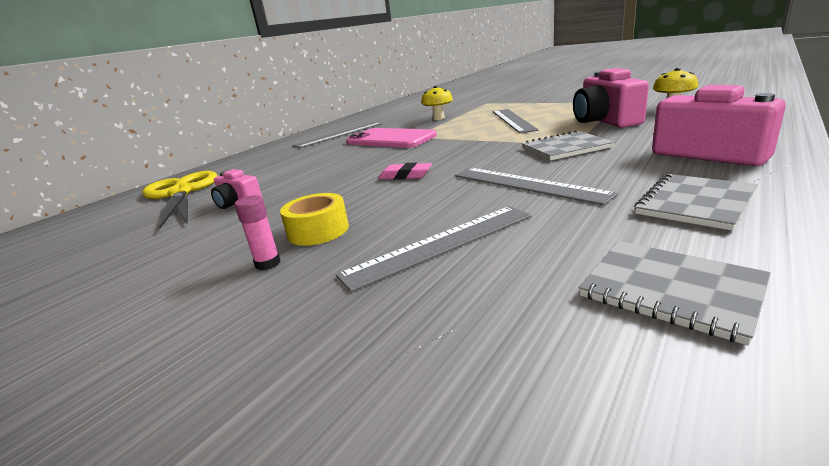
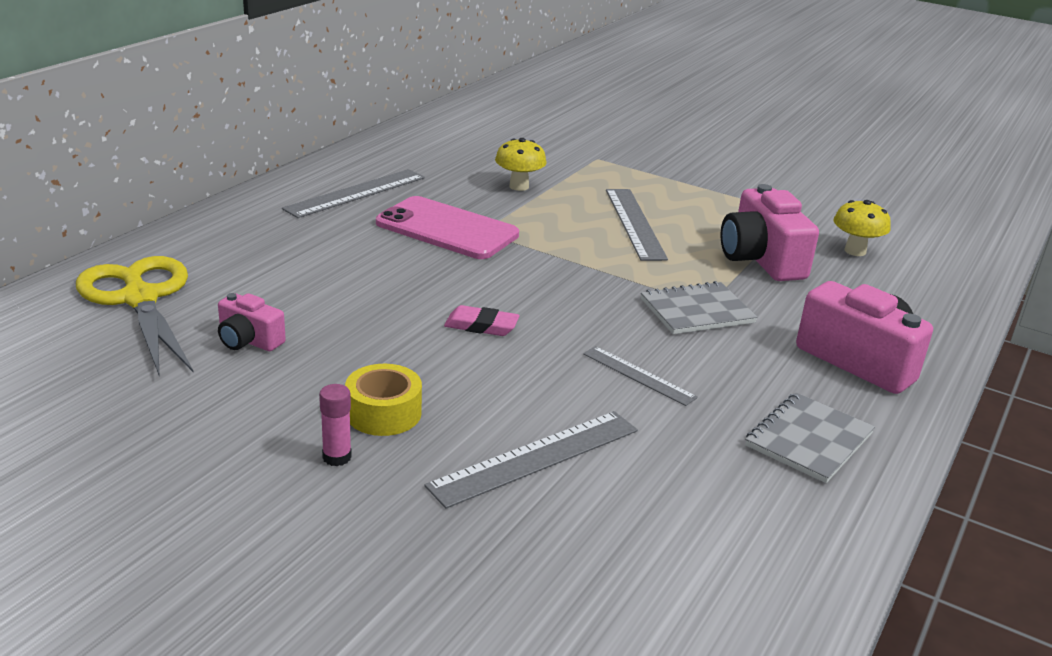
camera: 10 degrees left, 5 degrees up
(527, 184) = (638, 375): grey ruler -> grey ruler, size x0.61
(670, 290) = (746, 543): grey notebook -> none

